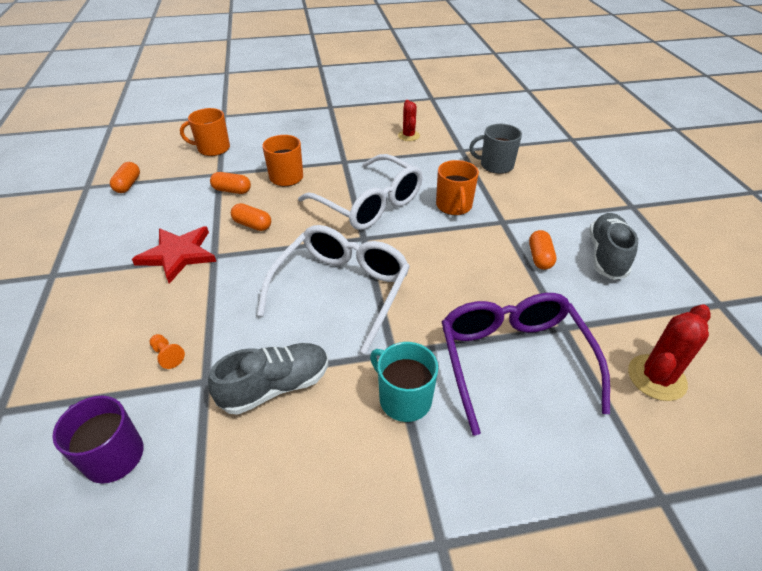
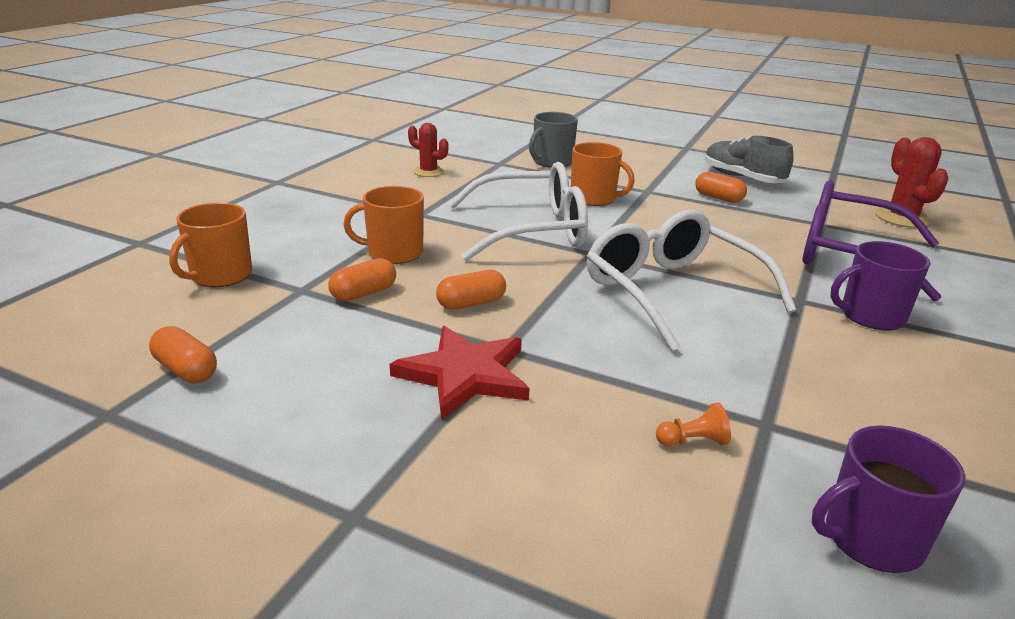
camera: 55 degrees left, 15 degrees down
(276, 386) = (809, 378): grey shoe -> none
(404, 398) = (871, 316): turquoise mug -> purple mug

